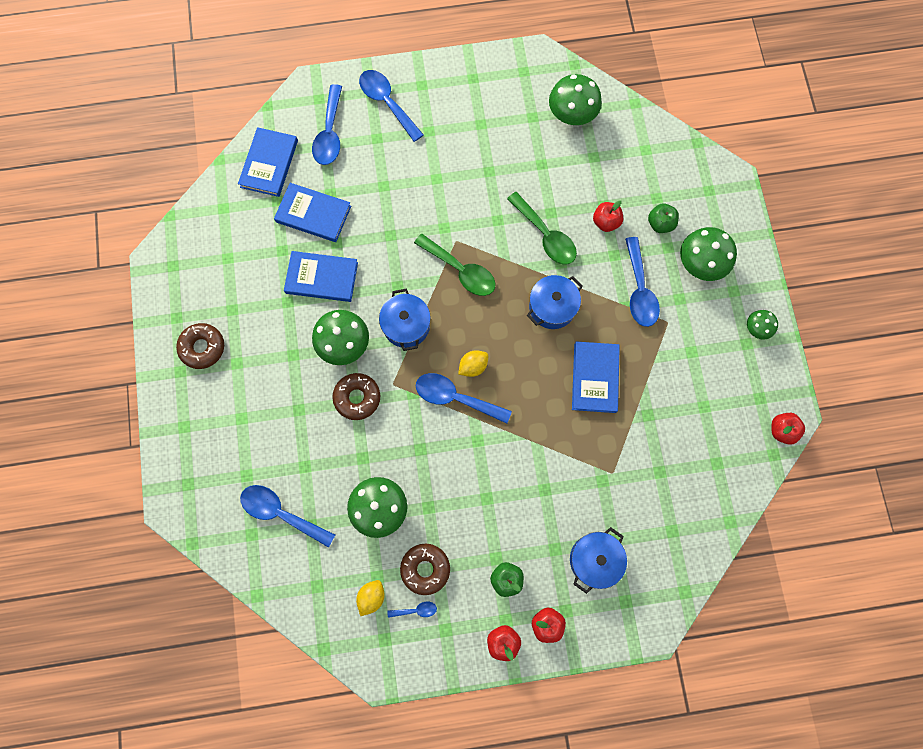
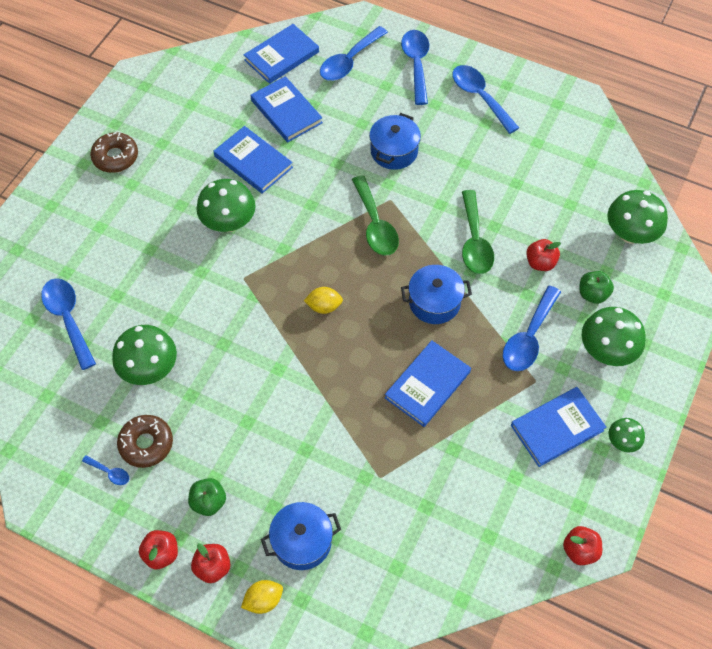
camera: 35 degrees right, 15 degrees down
(357, 398) = (205, 270): brown donut -> none
(371, 597) = (83, 435): yellow lemon -> yellow lemon (263, 600)
(406, 325) = (293, 239): blue pot -> blue pot (394, 151)
(456, 398) = (288, 322): blue spoon -> blue spoon (480, 97)
(571, 115) = (575, 160): green mushroom -> green mushroom (630, 234)
(706, 349) = (557, 428): none -> blue book

